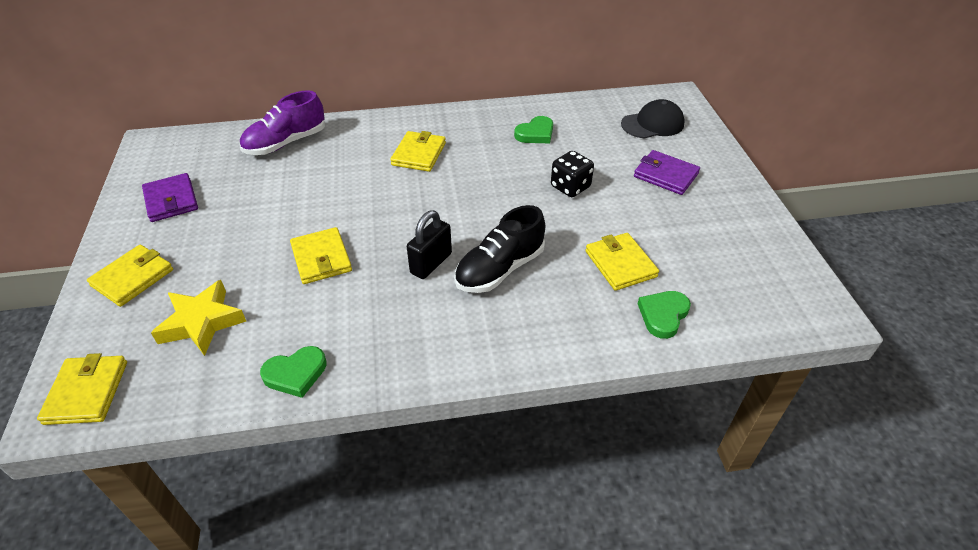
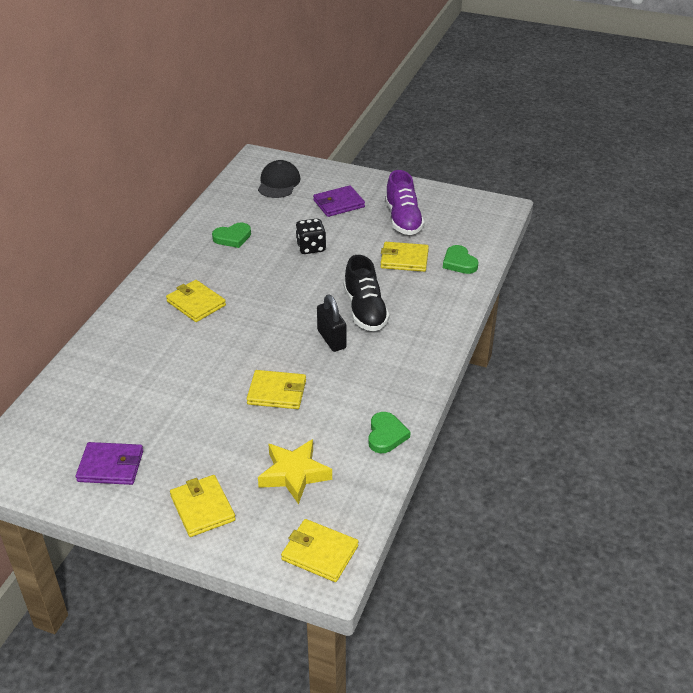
camera: 60 degrees left, 5 degrees down
(286, 143) = (96, 374): purple shoe -> purple shoe (403, 219)
(535, 133) = (232, 237): green heart -> green heart turned 75 degrees clockwise

